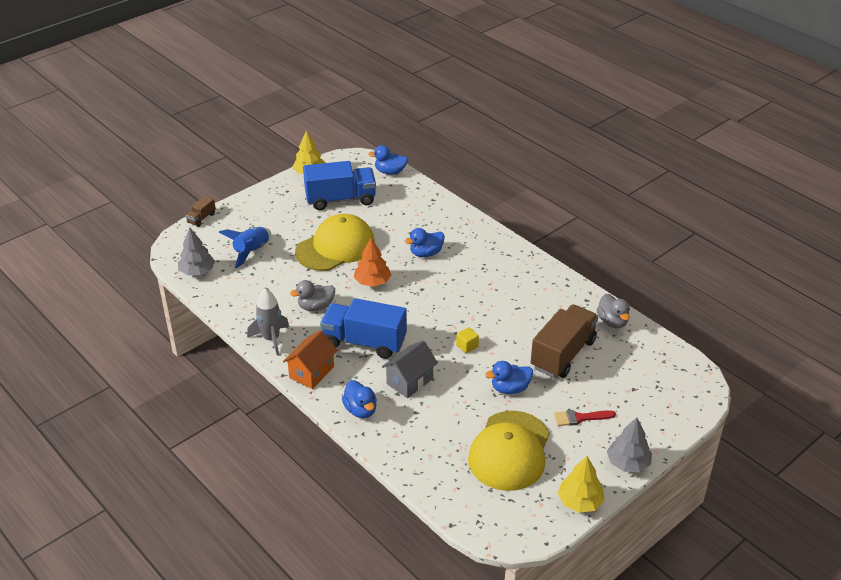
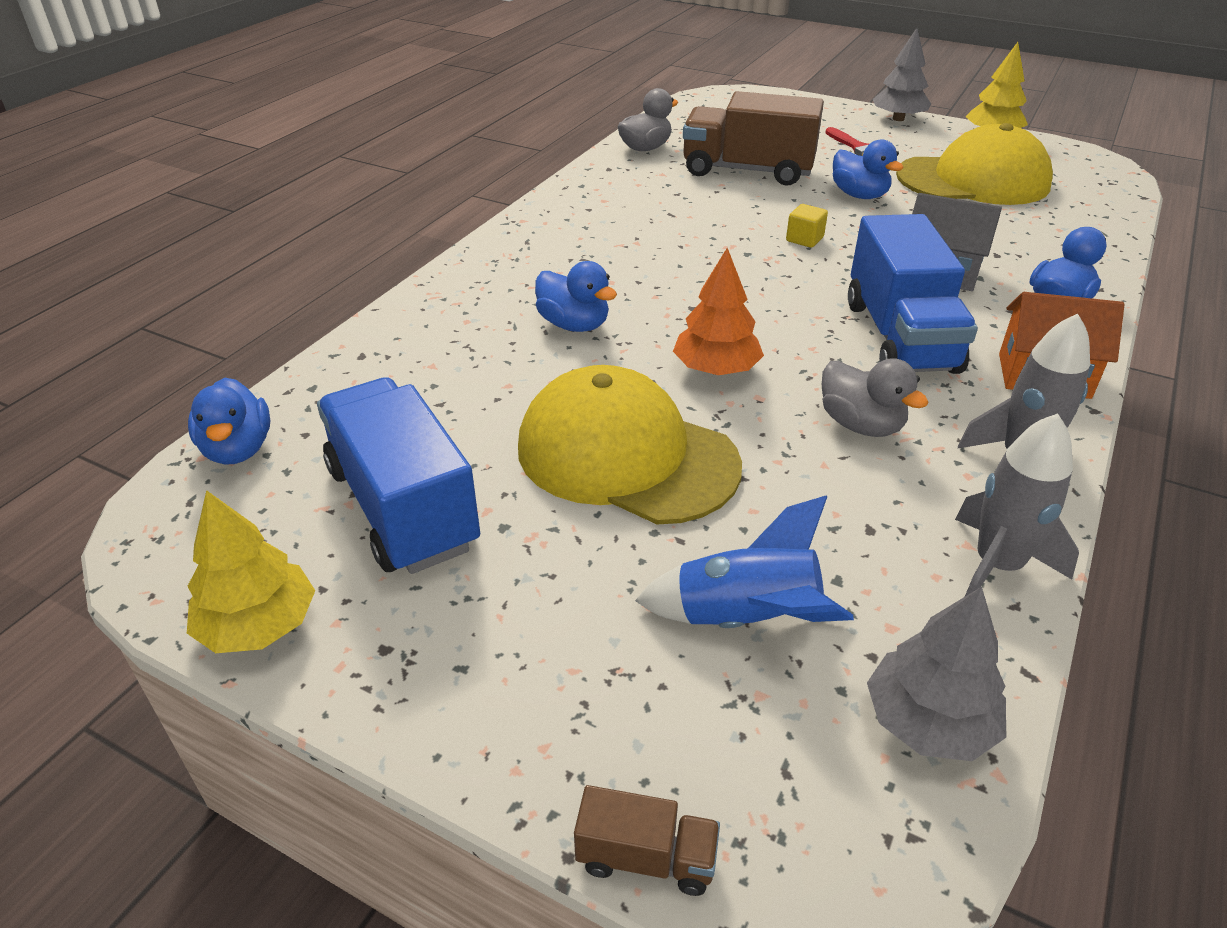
camera: 110 degrees left, 0 degrees up
(232, 308) = (997, 565): none -> grey rocket

